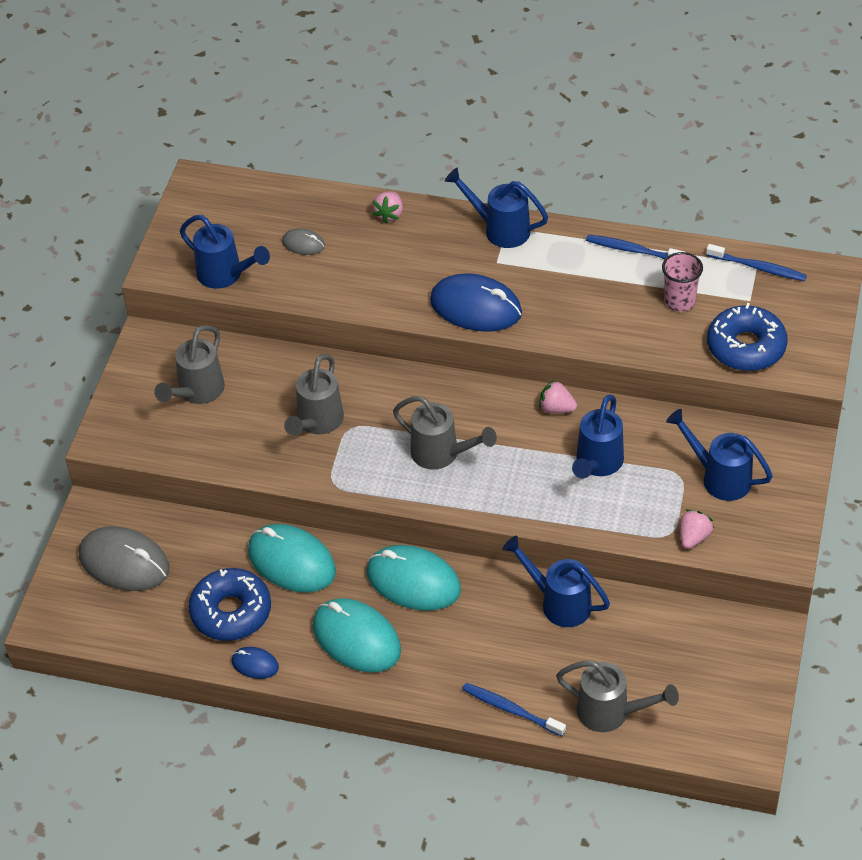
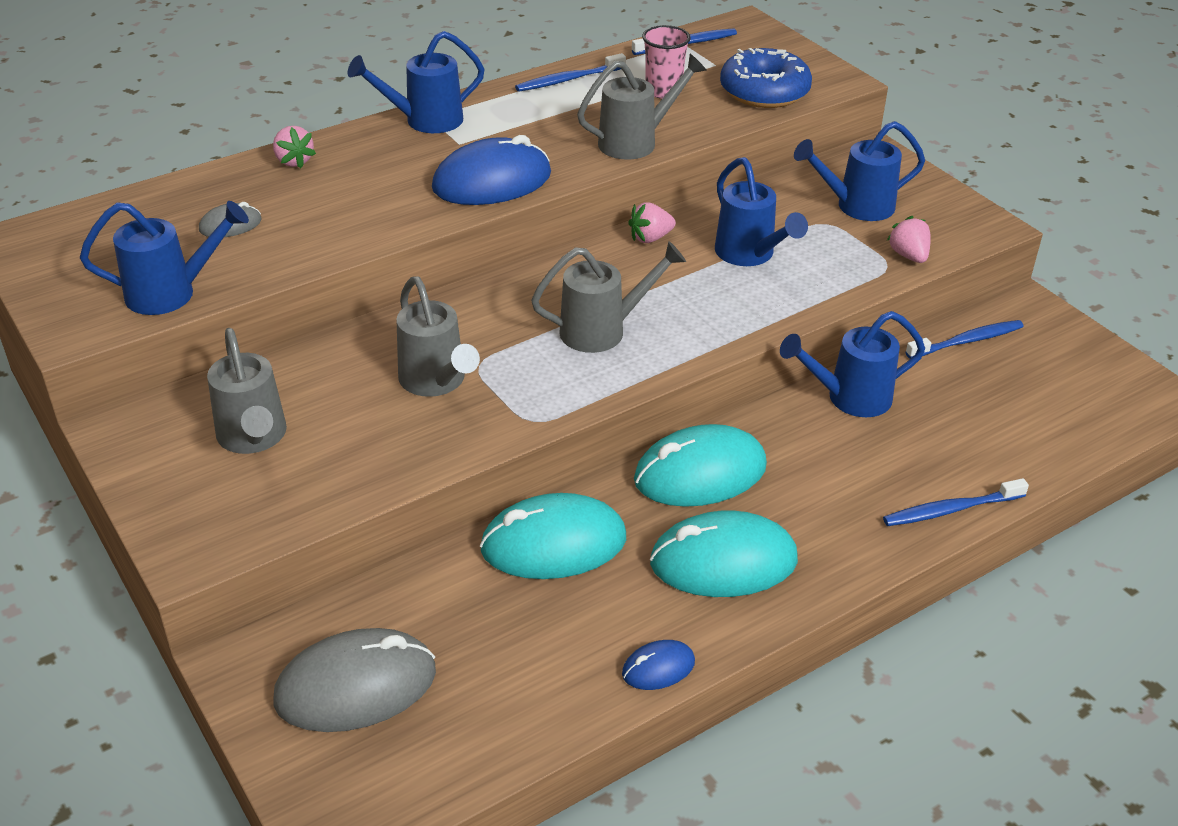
camera: 50 degrees left, 10 degrees down
(231, 612) = (557, 638): blue donut -> none
(611, 713) = (1026, 448): grey watering can -> grey watering can (635, 142)
(688, 623) = (967, 341): none -> blue toothbrush

